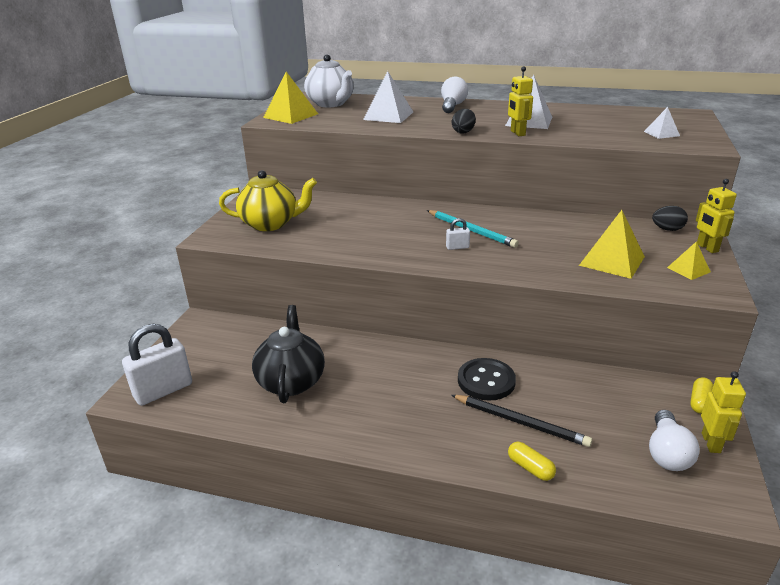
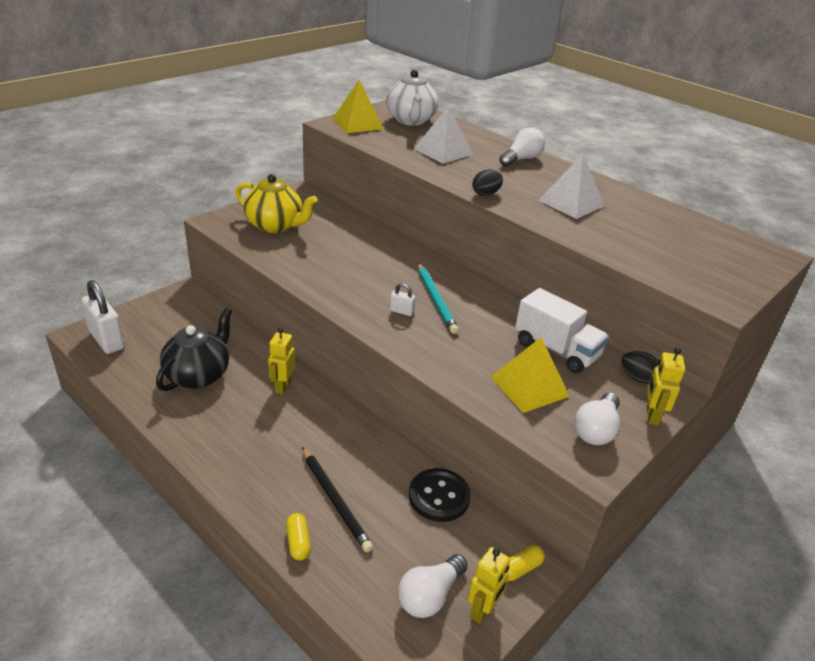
camera: 25 degrees right, 5 degrees up
(163, 390) = (107, 340): white padlock -> white padlock turned 60 degrees clockwise
(486, 381) = (348, 449): black button -> black button (439, 496)
(517, 133) = (537, 213): yellow robot -> yellow robot (282, 386)
(596, 232) = (556, 350): none -> white truck
(661, 133) = (694, 267): white pyramid -> none
(688, 270) = (596, 430): yellow pyramid -> white light bulb

